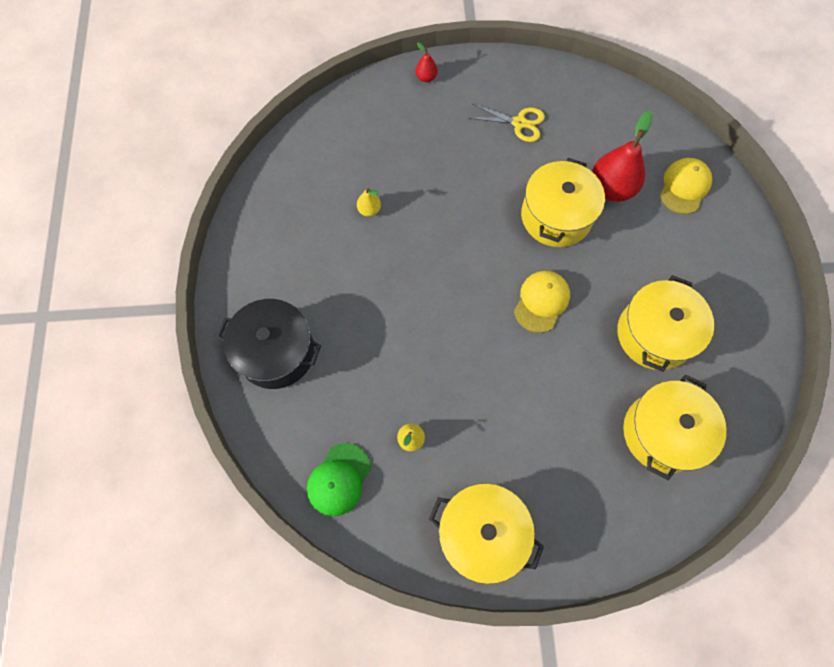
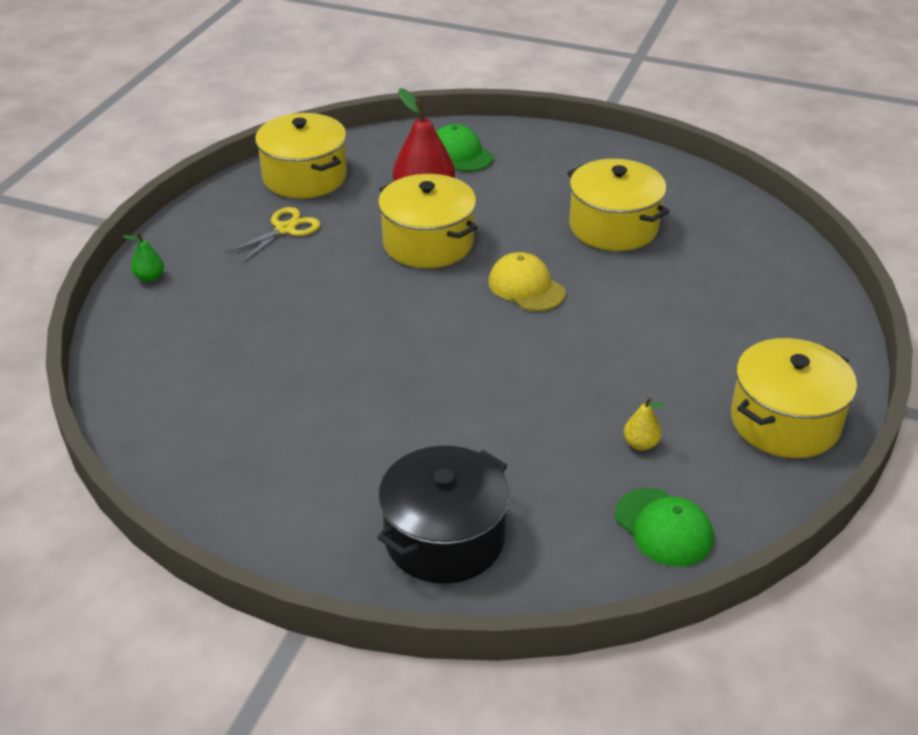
camera: 65 degrees left, 30 degrees down
(369, 210) = (298, 384): yellow pear -> none
(426, 77) = (149, 277): red pear -> green pear
(662, 432) = (725, 258): yellow pot -> yellow pot (304, 177)
(684, 187) = (460, 154): yellow cap -> green cap

